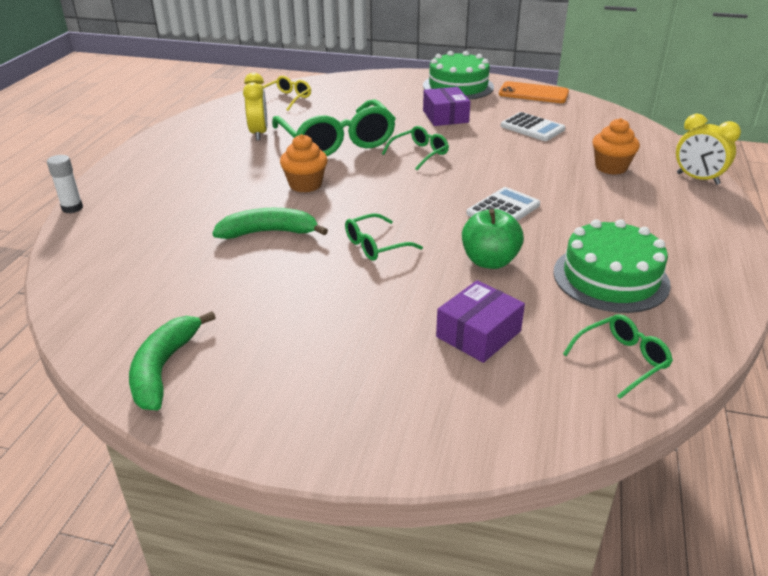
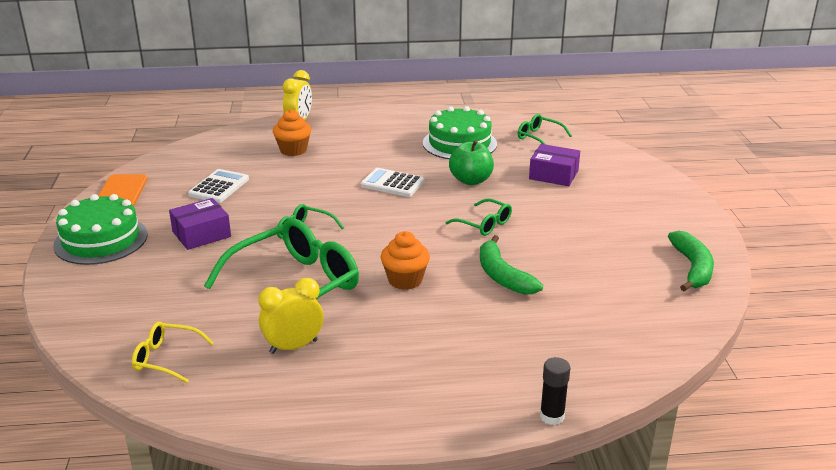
camera: 110 degrees left, 5 degrees down
(72, 208) = (552, 416): white glue stick -> black glue stick
(164, 368) = (692, 268): green banana -> green banana turned 75 degrees counterclockwise

